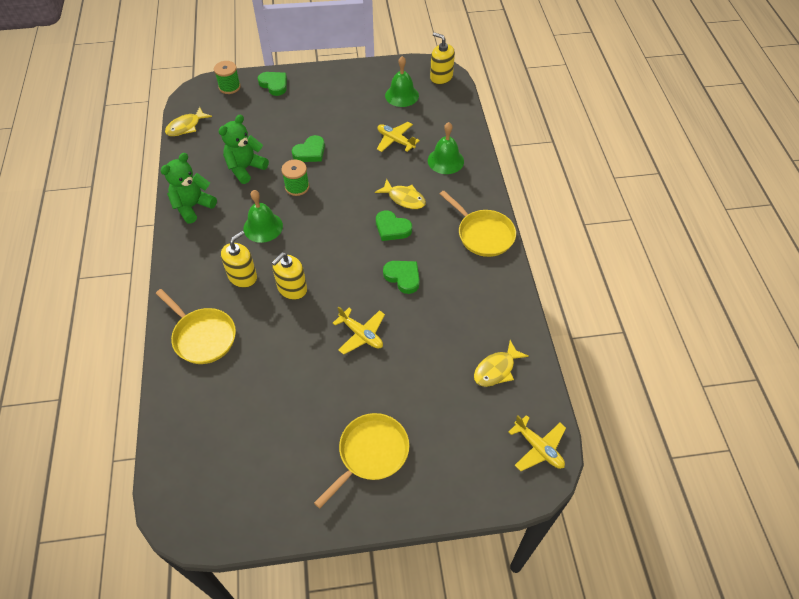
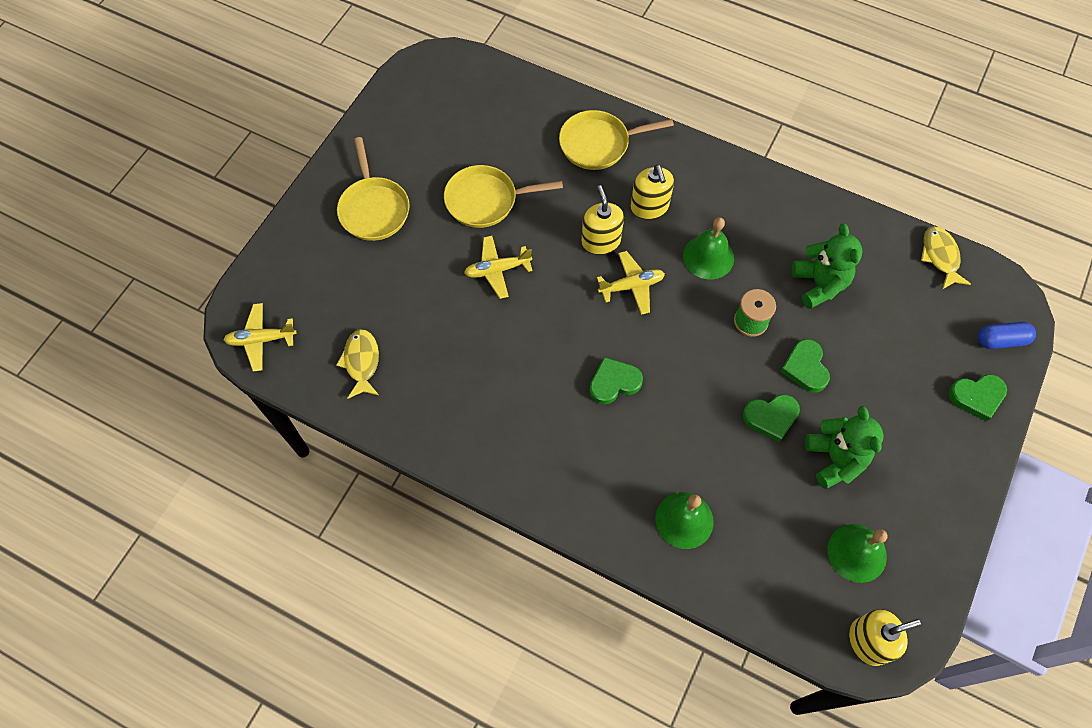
camera: 125 degrees right, 10 degrees up
(193, 206) = (787, 207): green teddy bear -> green teddy bear (835, 459)
(229, 87) = (1001, 340): green spool -> blue capsule
(395, 141) = (763, 482): yellow plane -> yellow plane (631, 286)
(403, 277) = (537, 350): green heart -> green heart (771, 417)
(404, 198) = (651, 425): yellow fish -> none
(483, 234) = (532, 475): yellow pan -> yellow pan (486, 200)

